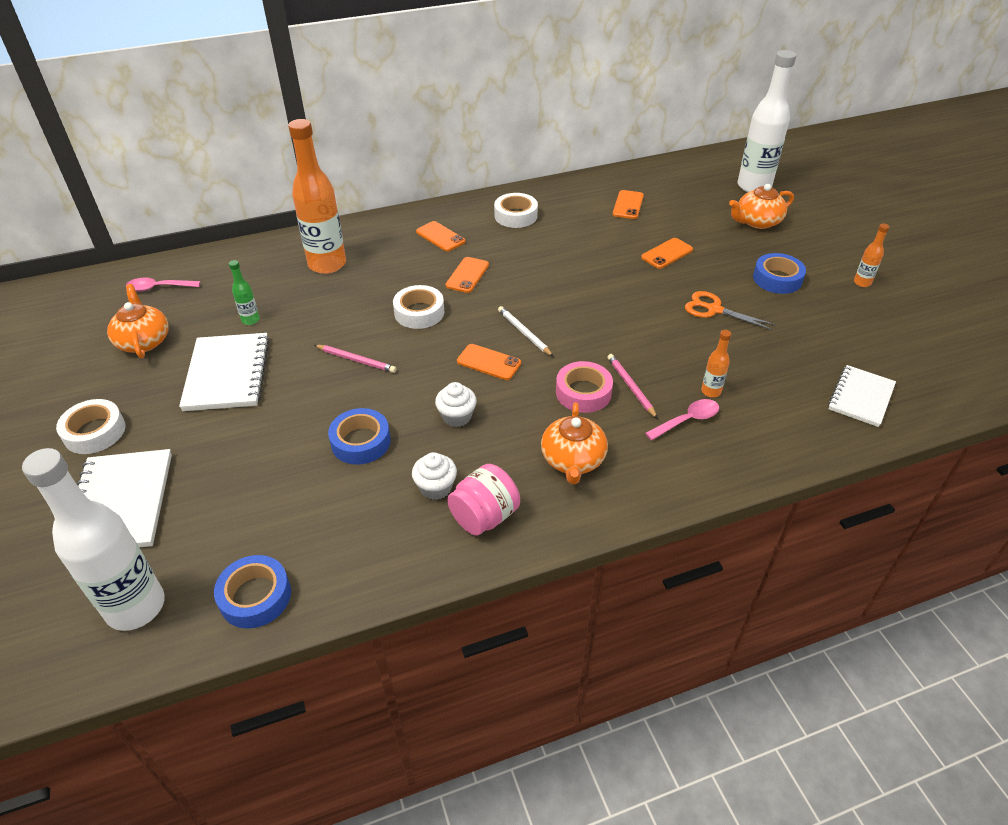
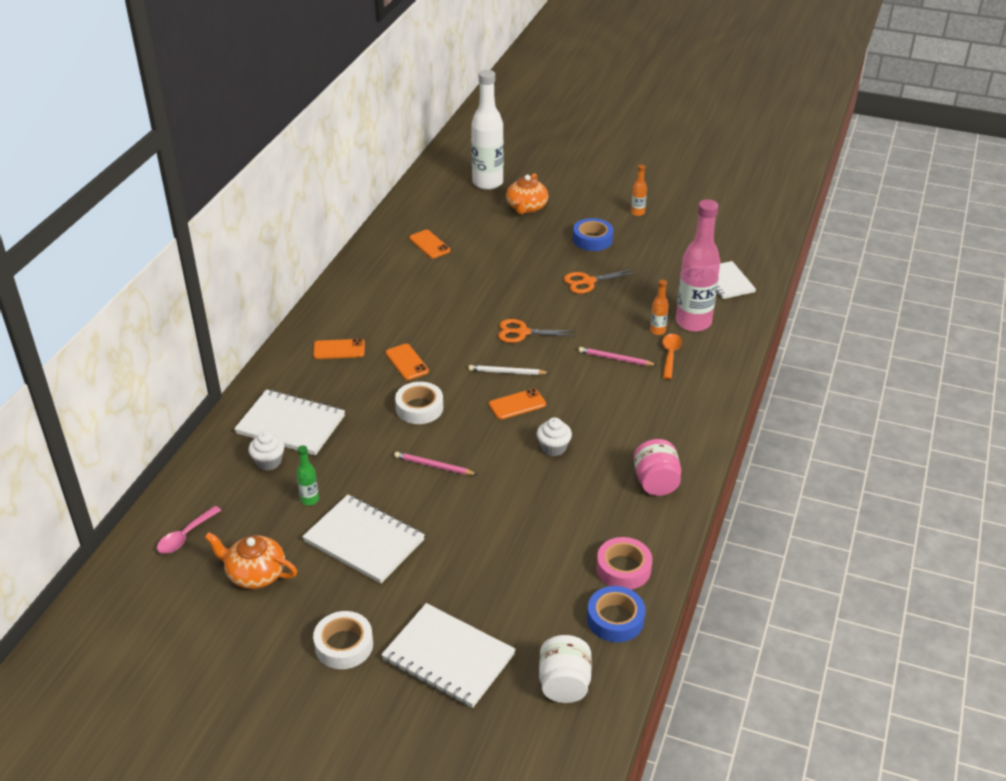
camera: 50 degrees left, 5 degrees down
(136, 607) = (564, 684): white bottle -> white jar
(327, 264) = (291, 425): orange bottle -> white notebook
(356, 360) = (434, 466): pink pencil -> pink pencil turned 135 degrees counterclockwise
(361, 442) = (525, 504): blue tape -> none
(436, 487) = (608, 491): white cupcake -> white cupcake (268, 462)
(516, 216) = (366, 300): white tape -> none
(573, 460) = (650, 420): orange teapot -> none
(583, 392) = (597, 381): pink tape -> pink tape (623, 568)
(588, 312) = (522, 332): none -> orange scissors
(667, 253) = (507, 263): orange phone -> none
(687, 420) = (670, 355): pink spoon -> orange spoon
(760, 409) = (693, 322): none -> pink bottle

